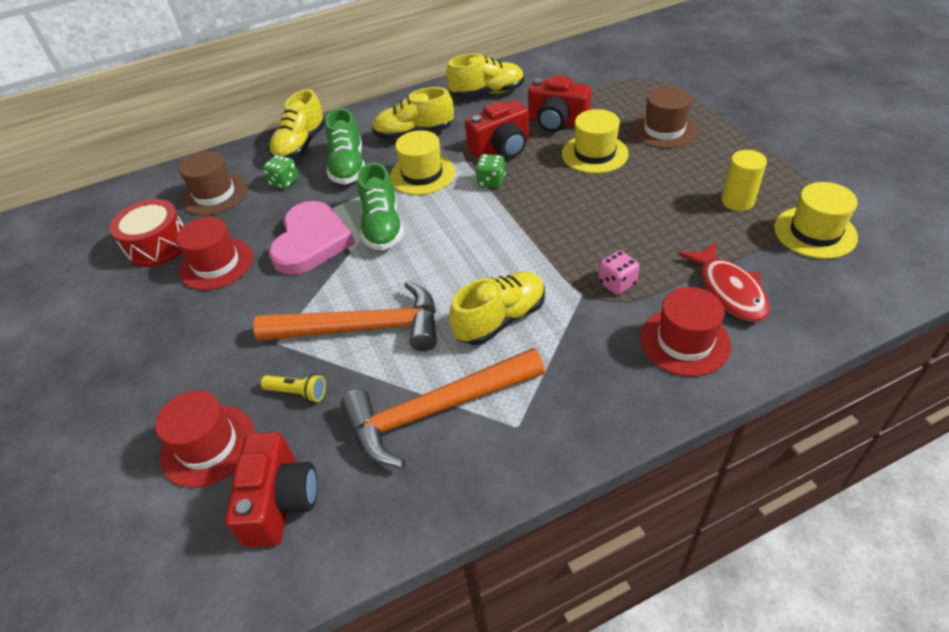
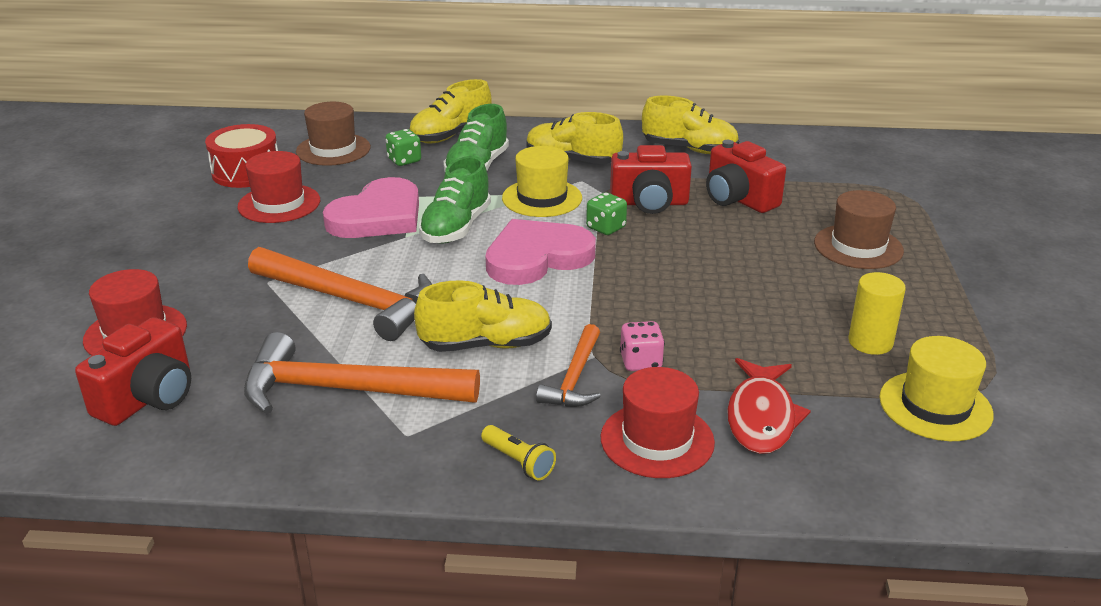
camera: 25 degrees right, 15 degrees down
(298, 392) = (244, 326): yellow flashlight -> yellow flashlight (518, 462)
(466, 227) = (537, 257): none -> pink heart
(586, 317) = (574, 378): none -> orange hammer
(594, 154) = (748, 241): yellow hat -> none

